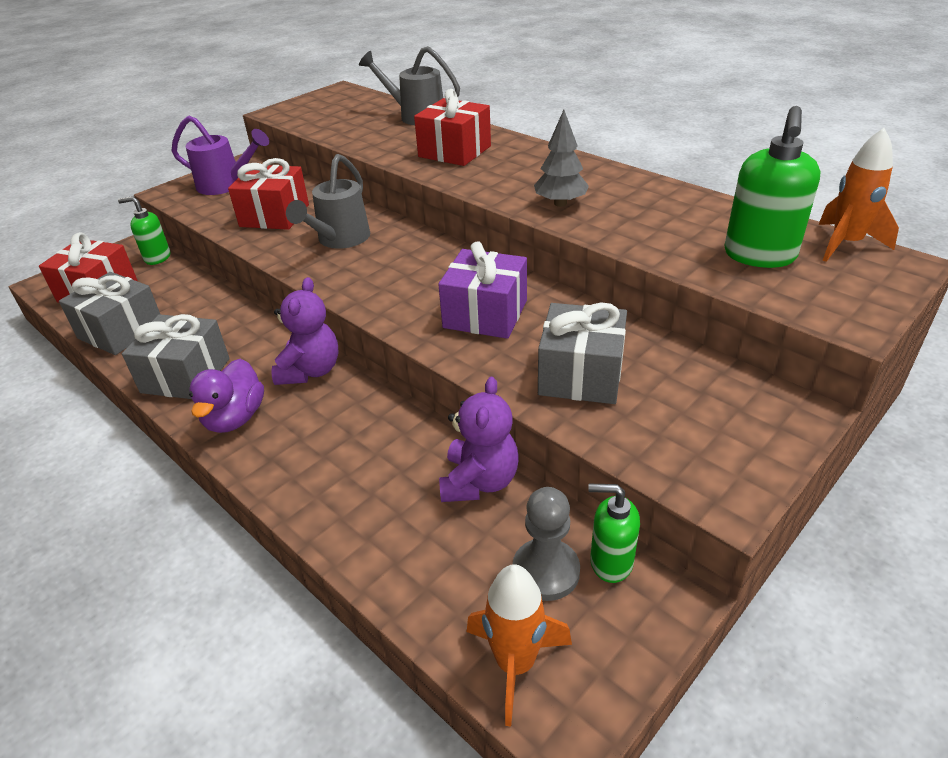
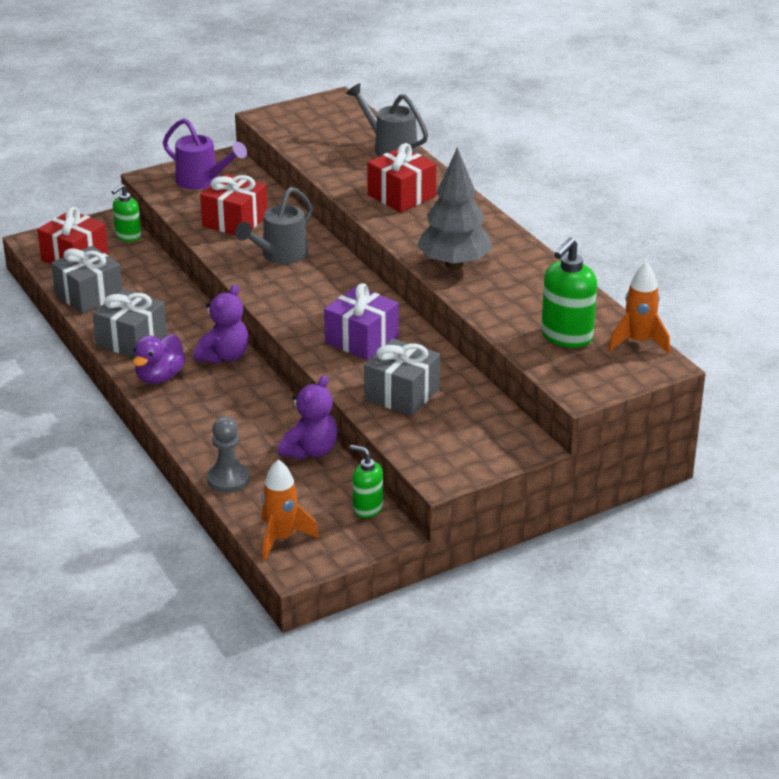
camera: 15 degrees right, 5 degrees down
(157, 258) = (128, 236): green soap dispenser -> green soap dispenser turned 75 degrees counterclockwise
(546, 571) = (325, 504): grey pawn -> grey pawn (228, 479)
(560, 203) = (454, 264): grey tree -> grey tree, size x1.66

